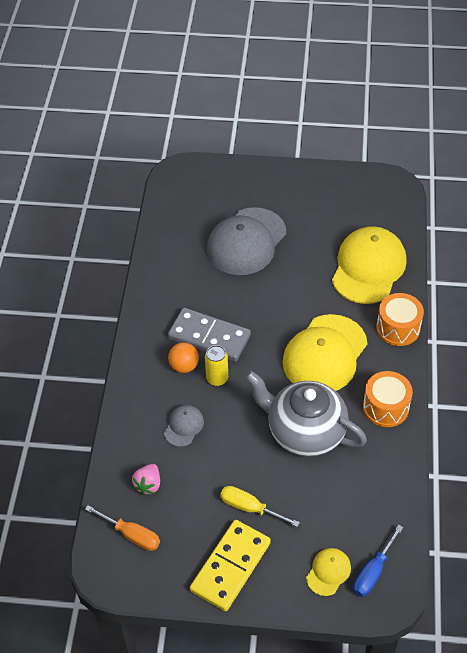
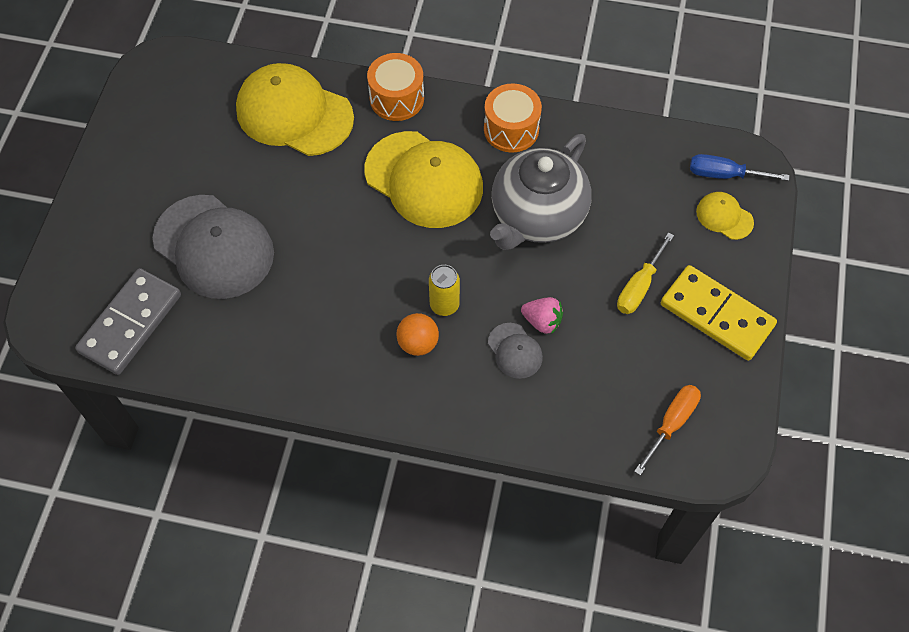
camera: 85 degrees left, 10 degrees up
(148, 484) = (599, 399): pink strawberry -> pink strawberry (542, 321)
(184, 426) = (515, 351): grey cap -> grey cap turned 150 degrees counterclockwise
(209, 337) = (374, 308): grey domino -> grey domino (130, 323)
(373, 572) = (724, 175): blue screwdriver -> blue screwdriver turned 150 degrees clockwise

